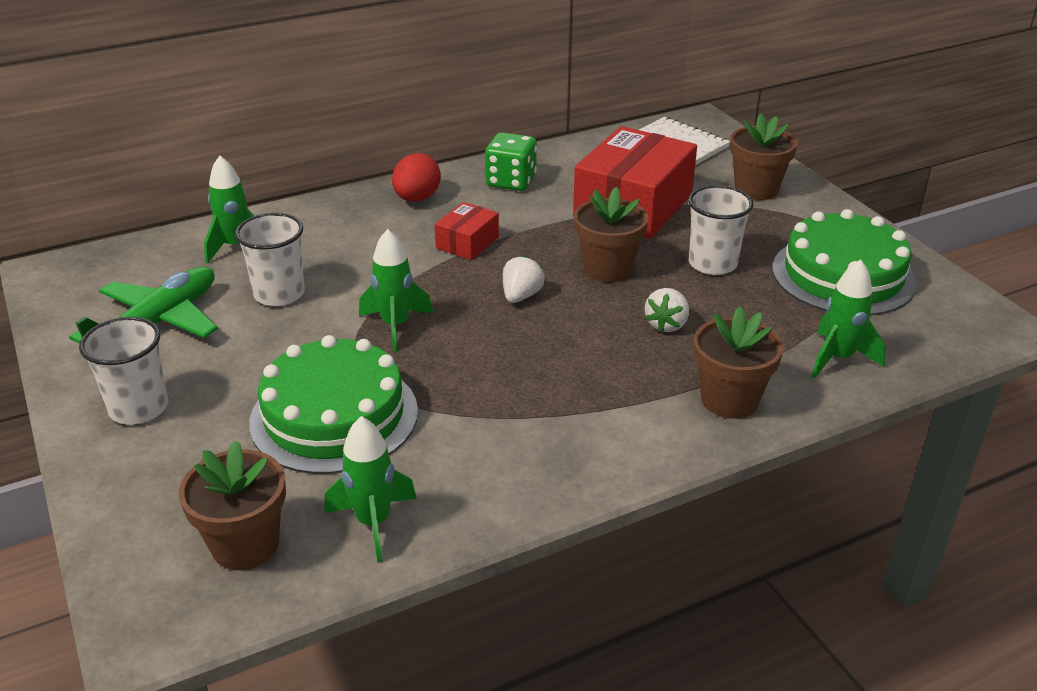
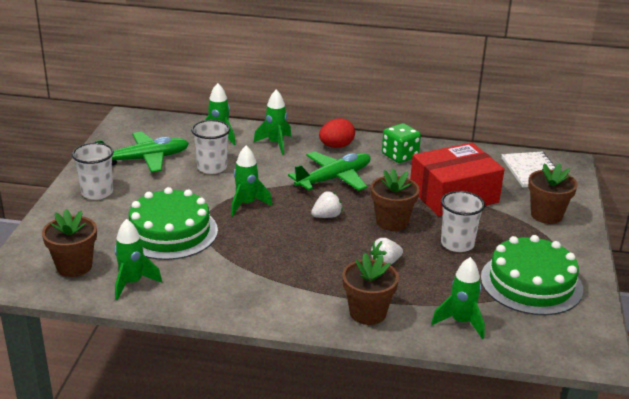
camera: 35 degrees right, 5 degrees down
(331, 226) = (275, 144): none -> green rocket
(467, 243) = (333, 179): red box -> green plane

